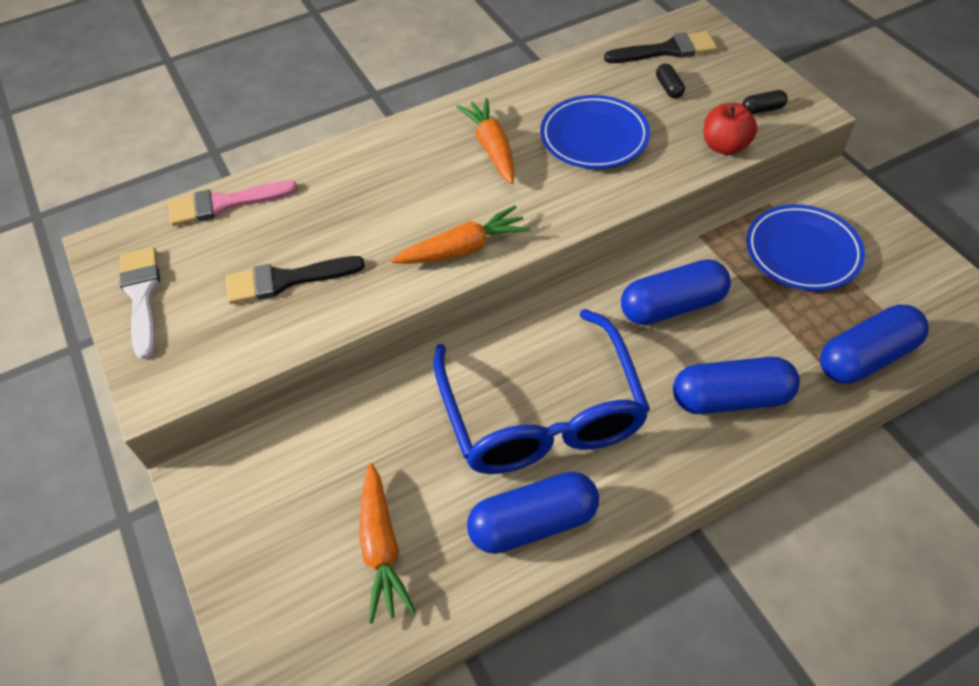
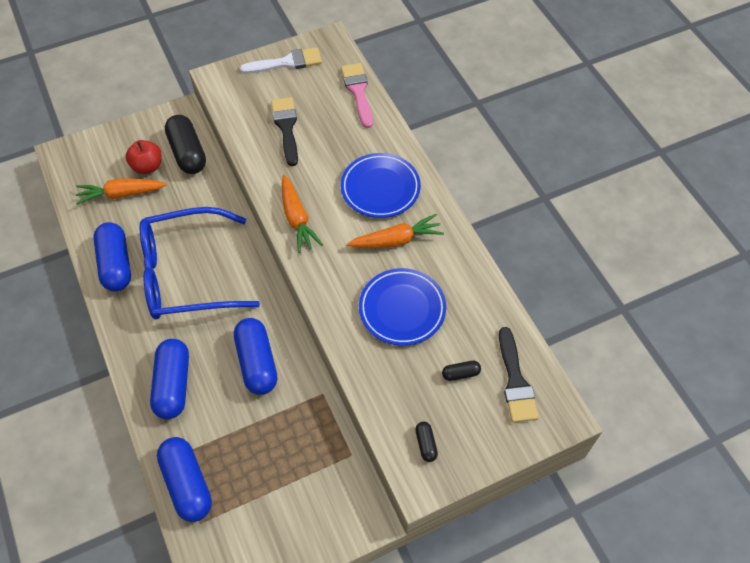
camera: 90 degrees right, 5 degrees up
(293, 454) = (187, 153): none -> black capsule
(724, 146) = (381, 403): red apple -> red apple (147, 166)
(802, 252) = (294, 466): blue plate -> blue plate (380, 188)

